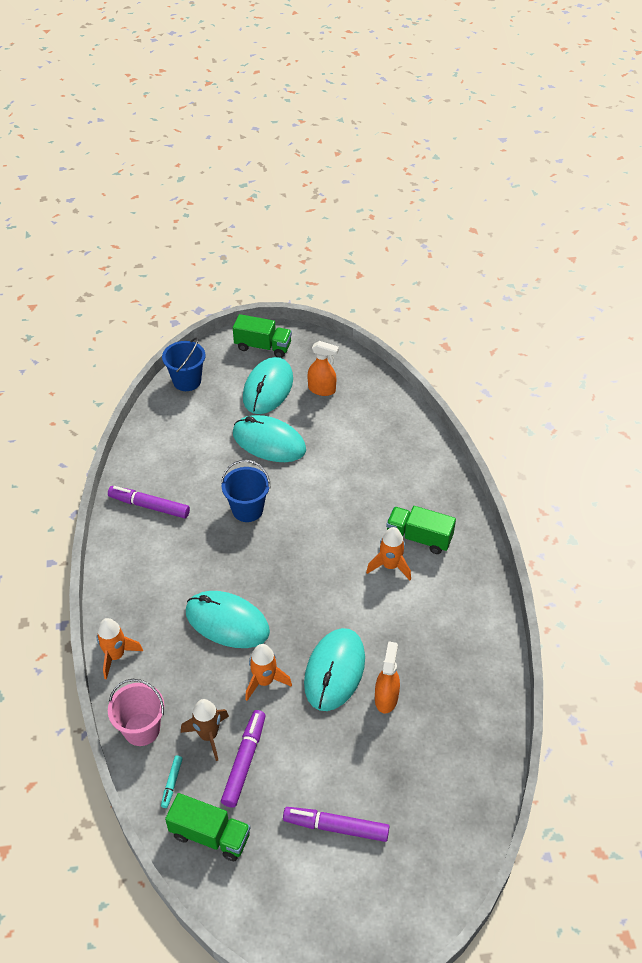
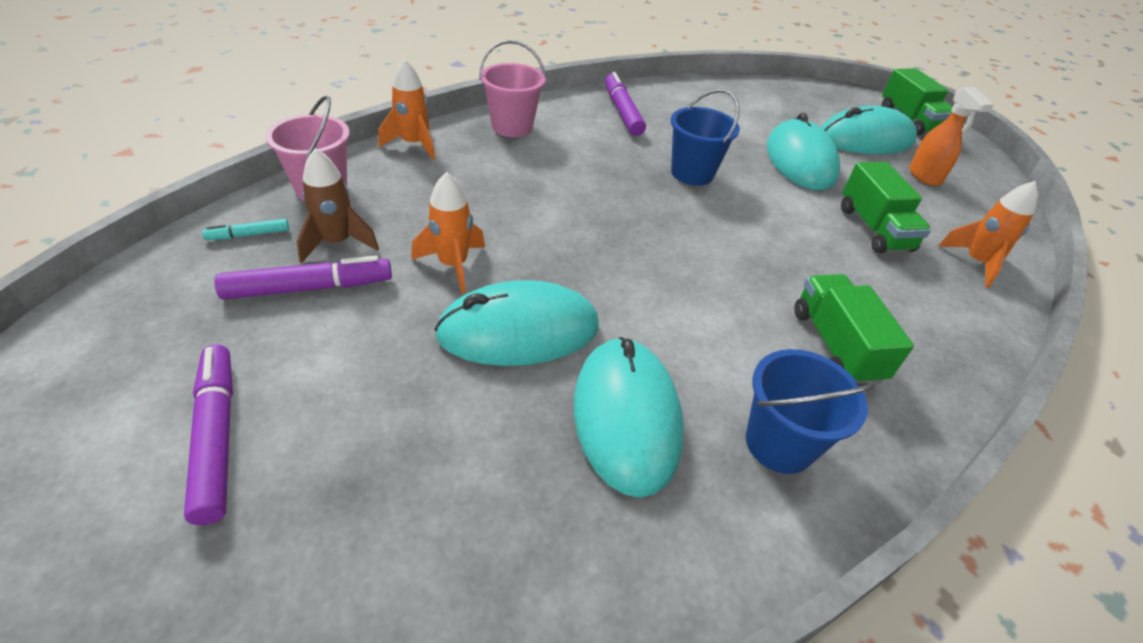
camera: 55 degrees right, 5 degrees down
(128, 585) = (512, 127): none -> pink bucket
(187, 381) = (796, 90): blue bucket -> blue bucket (779, 444)
(210, 835) = (170, 294): green truck -> green truck (873, 229)
(227, 622) = (521, 206): turquoise mouse -> turquoise mouse (626, 416)
(386, 698) = (510, 413): orange spray bottle -> none
(390, 566) = (752, 329): orange rocket -> orange rocket (976, 263)

